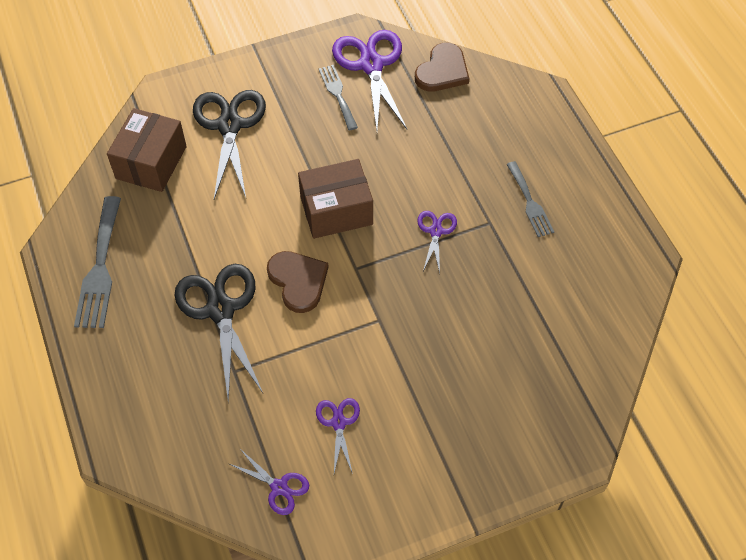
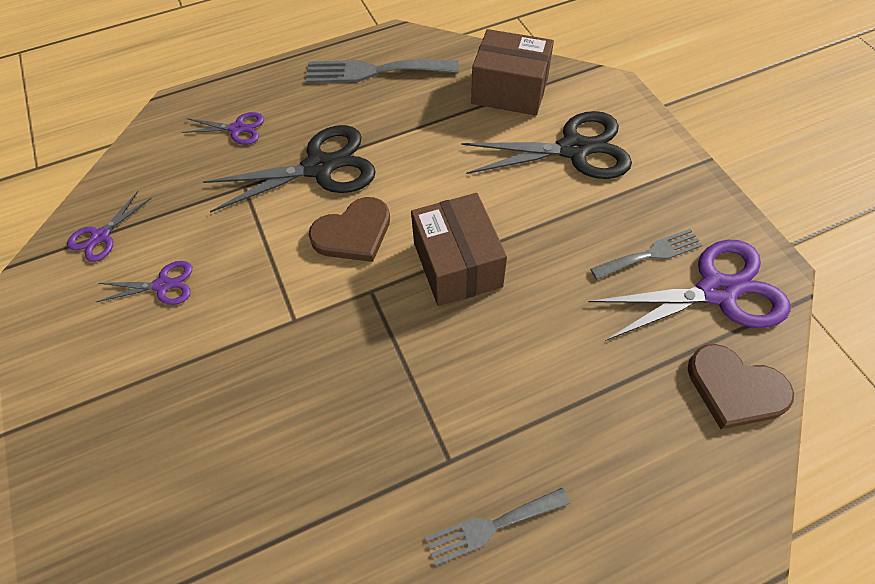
camera: 90 degrees right, 0 degrees up
(436, 231) = (430, 385): purple scissors -> purple scissors (237, 129)

